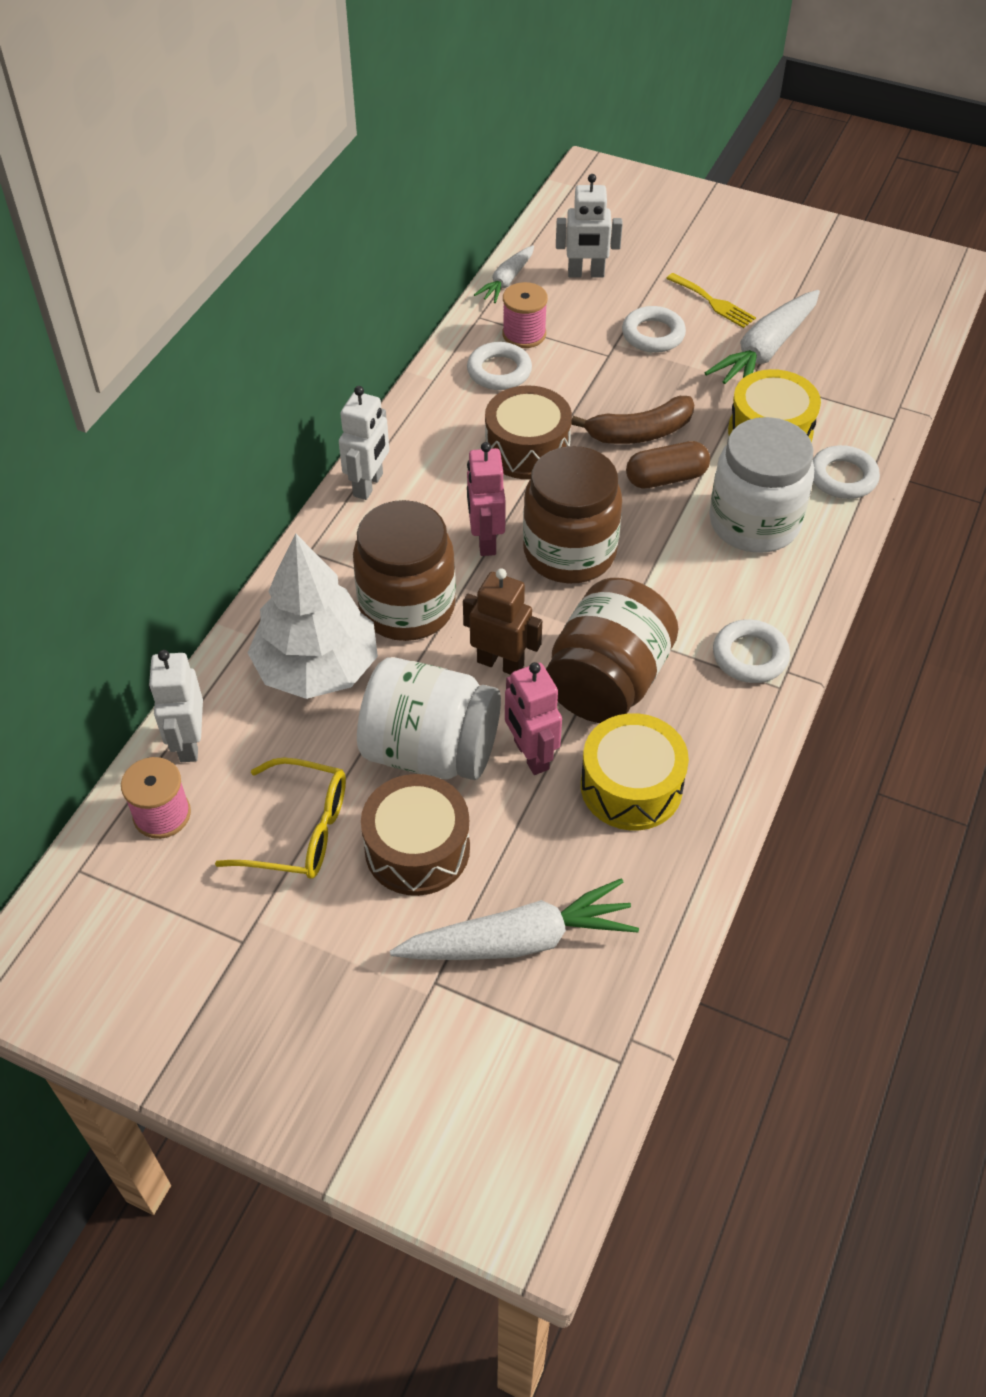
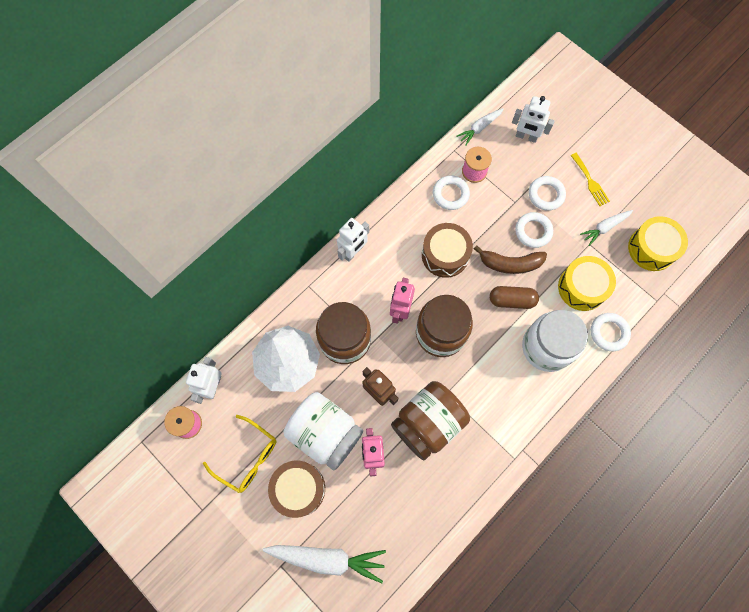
camera: 20 degrees right, 20 degrees up
(631, 786) = (414, 491): yellow drum -> yellow drum (652, 248)
(750, 656) = (507, 433): white ring -> white ring (533, 231)
(765, 351) = (604, 227): white carrot -> white carrot, size x0.58

